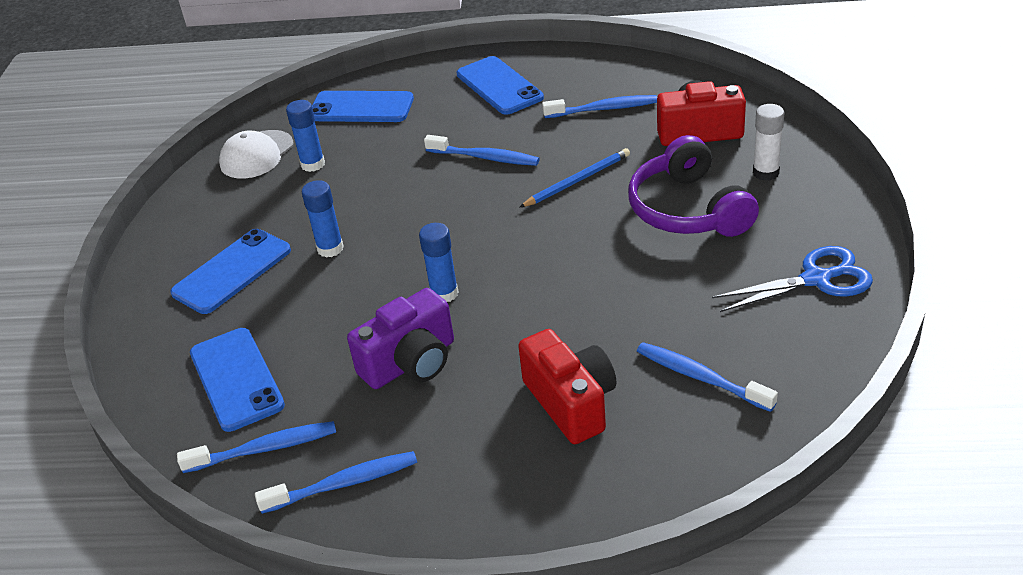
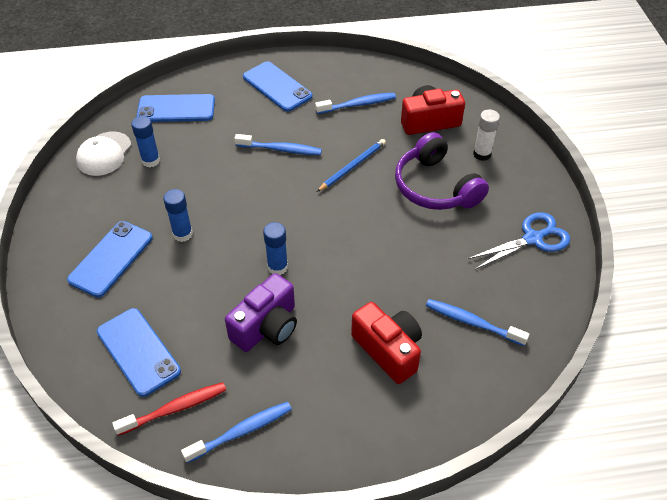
camera: 15 degrees left, 10 degrees up
(264, 449) = (175, 408): blue toothbrush -> red toothbrush

